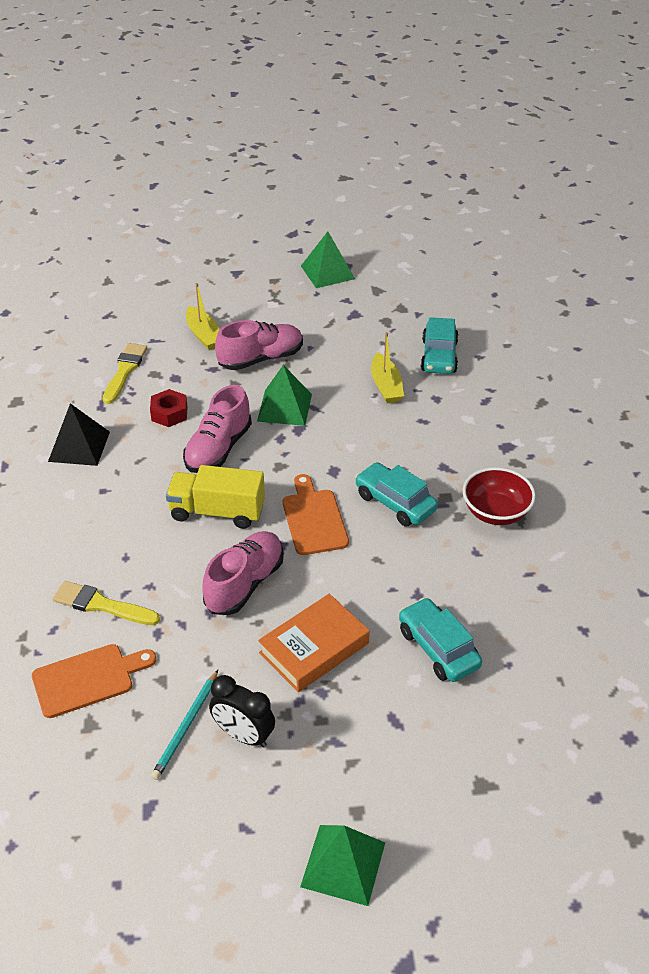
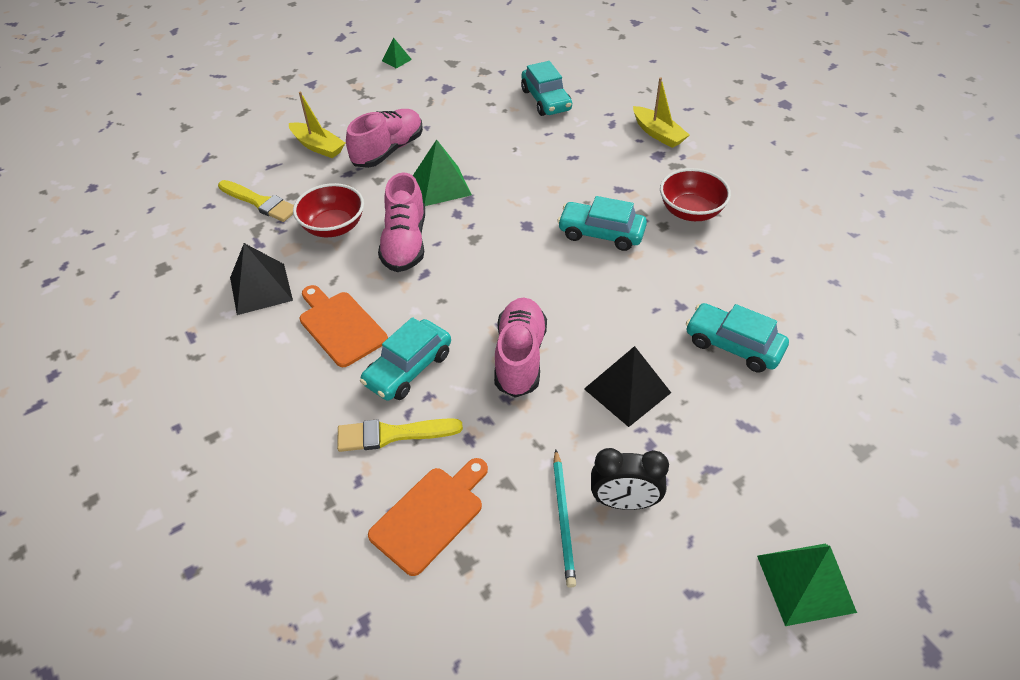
camera: 25 degrees left, 5 degrees up
(125, 371) = (260, 202): yellow brush -> yellow brush turned 135 degrees clockwise
(149, 557) = (408, 368): none -> turquoise car
(169, 413) = (333, 227): red nut -> red bowl
(217, 511) = (445, 300): yellow truck -> none
(314, 519) = (540, 274): orange cutting board -> orange cutting board (341, 326)
(314, 648) = (627, 390): orange book -> black pyramid
(327, 272) = (396, 60): green pyramid -> green pyramid, size x0.52
(386, 386) = (519, 138): yellow boat -> yellow boat (658, 134)

